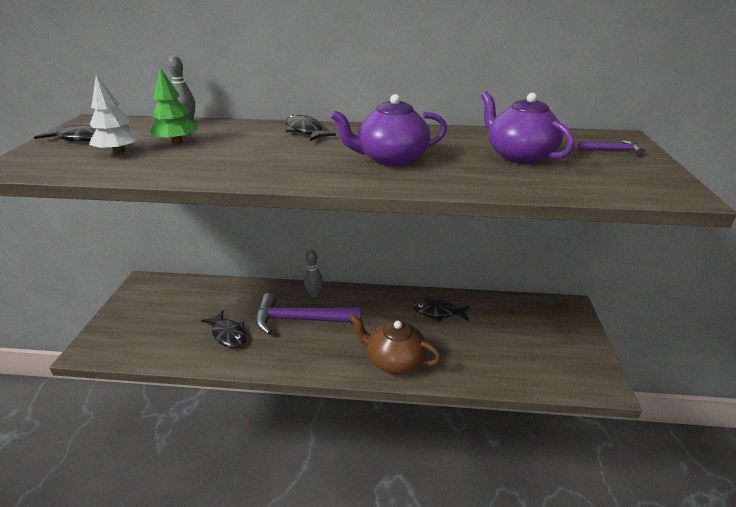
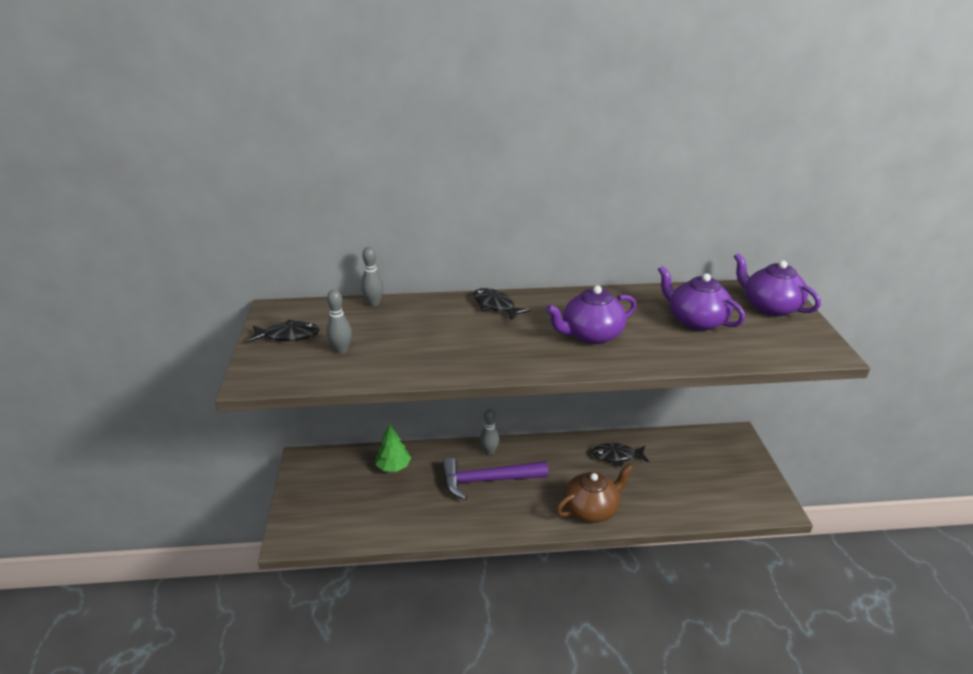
camera: 10 degrees left, 0 degrees up
(119, 152) = (341, 350): white tree -> grey bowling pin
(177, 142) = (385, 332): green tree -> green tree (393, 466)
(228, 334) = (422, 505): black fish -> none
(394, 360) = (591, 509): brown teapot -> brown teapot turned 135 degrees clockwise
(613, 150) = (770, 307): purple hammer -> purple teapot

